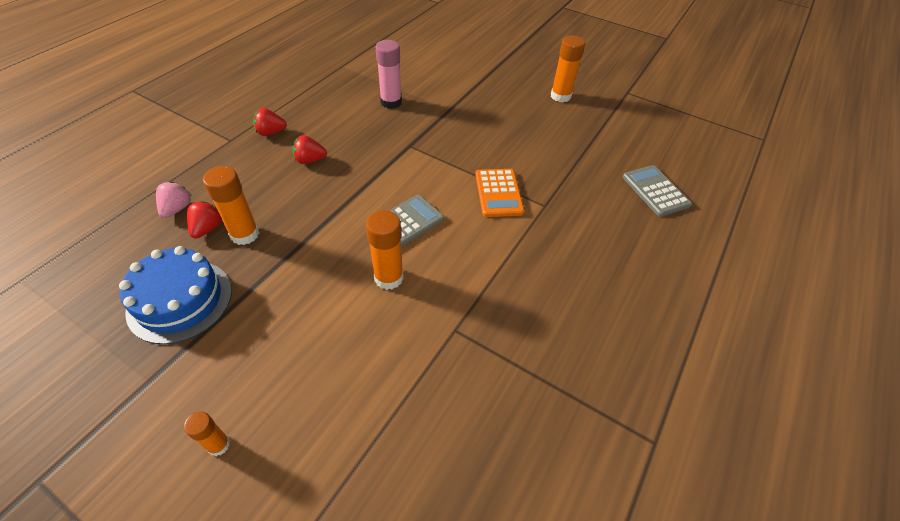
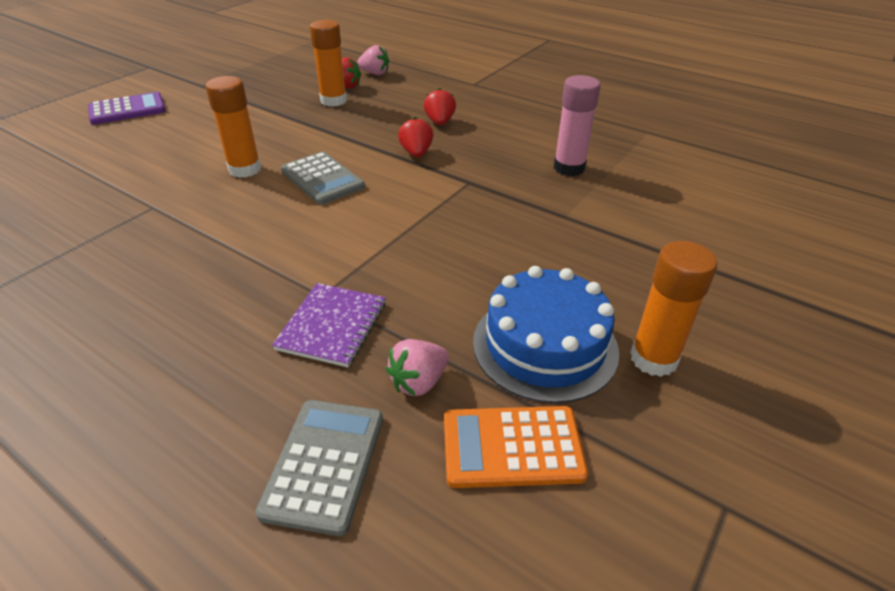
camera: 95 degrees right, 10 degrees down
(180, 300) = (268, 85): blue cake -> blue cake (545, 345)
(218, 445) = (127, 110): orange glue stick -> purple calculator
(271, 132) = (489, 100): red strawberry -> red strawberry (416, 153)
(498, 193) = (360, 251): orange calculator -> orange calculator (512, 447)
(570, 198) = (332, 326): none -> purple notebook
(598, 164) = (418, 382): none -> pink strawberry
(655, 191) = (324, 464): grey calculator -> grey calculator turned 60 degrees counterclockwise

